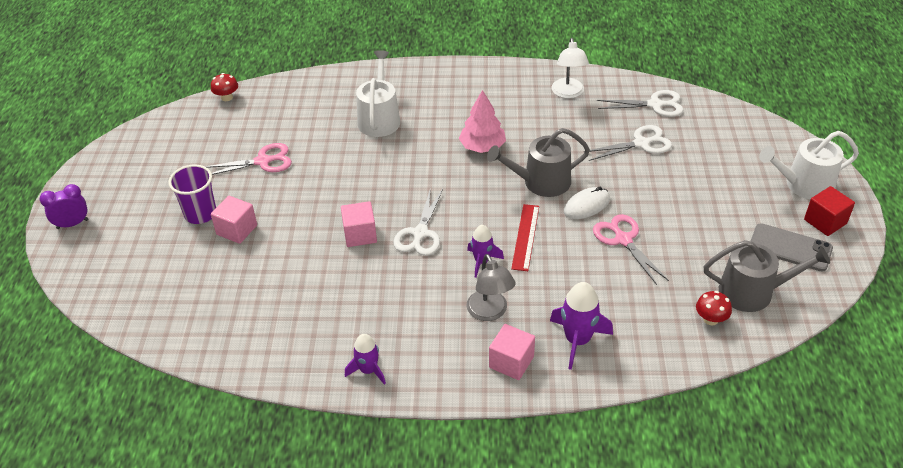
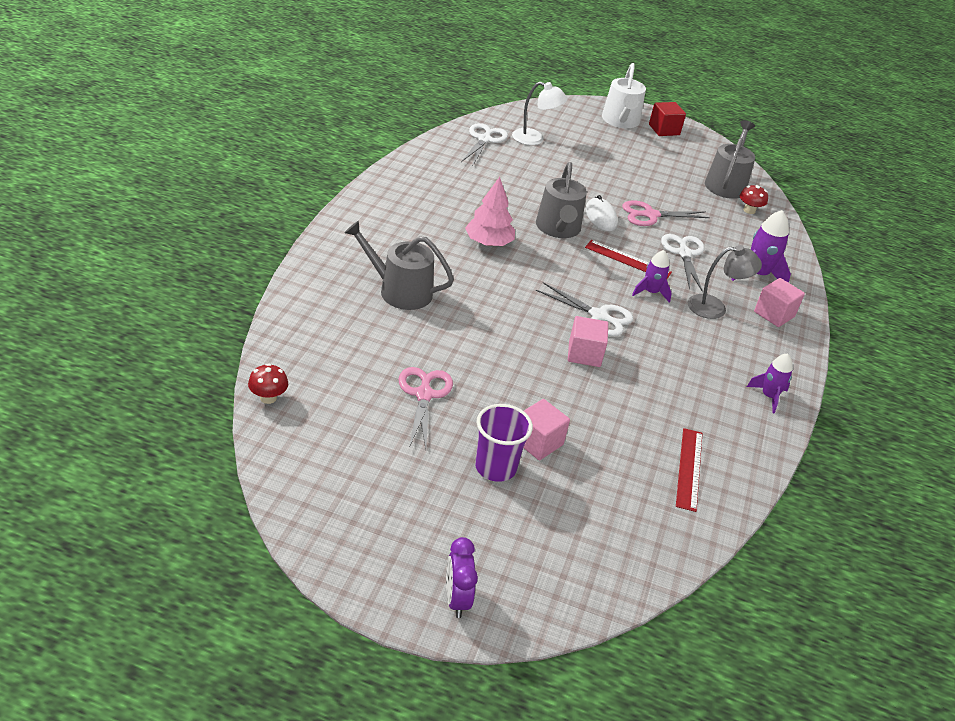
camera: 80 degrees left, 5 degrees down
(242, 324) = (689, 468): none -> red ruler
(379, 118) = (399, 291): white watering can -> grey watering can
(568, 93) = (437, 172): white lamp -> white lamp (534, 139)
(641, 143) = (533, 164): white scissors -> white scissors (684, 253)
(790, 248) = (686, 153): grey phone -> none

